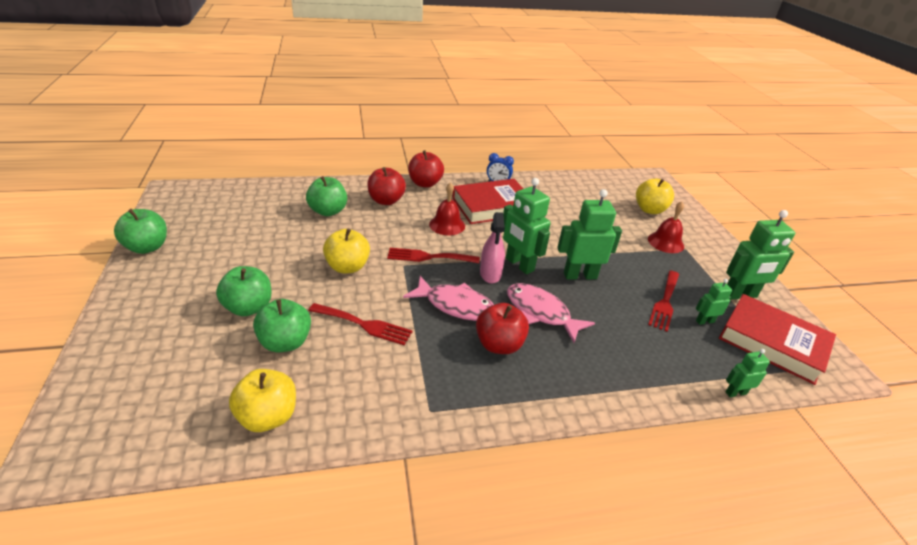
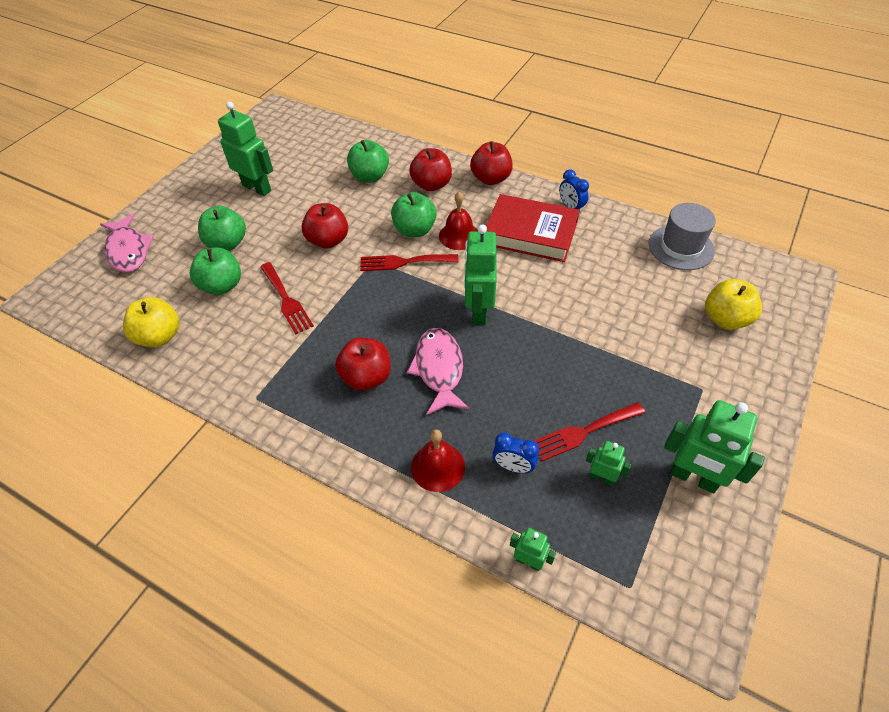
camera: 45 degrees right, 15 degrees up
(147, 247) = (214, 159): green apple -> green apple (415, 230)
(347, 267) = (328, 241): yellow apple -> red apple
(428, 257) = (403, 262): red fork -> red fork turned 45 degrees counterclockwise
(455, 305) = (373, 321): pink fish -> pink fish (128, 250)
(490, 274) = (439, 306): pink spray bottle -> none
(580, 275) = (526, 354): green robot -> green robot (257, 188)
(583, 183) = (681, 247): none -> grey hat
(657, 344) = (513, 466): none -> blue clock
(665, 242) = (686, 368): red bell -> red bell (438, 467)
(772, 342) = (652, 548): red book -> none

